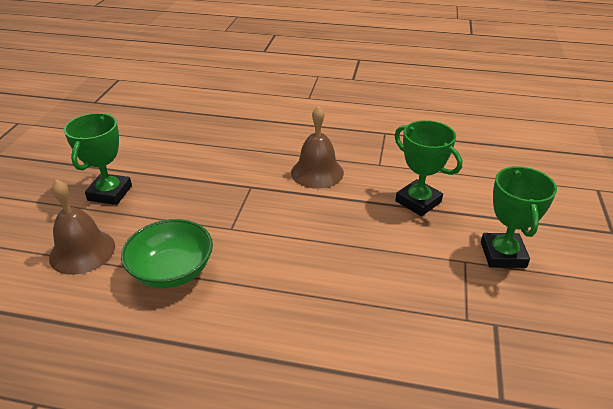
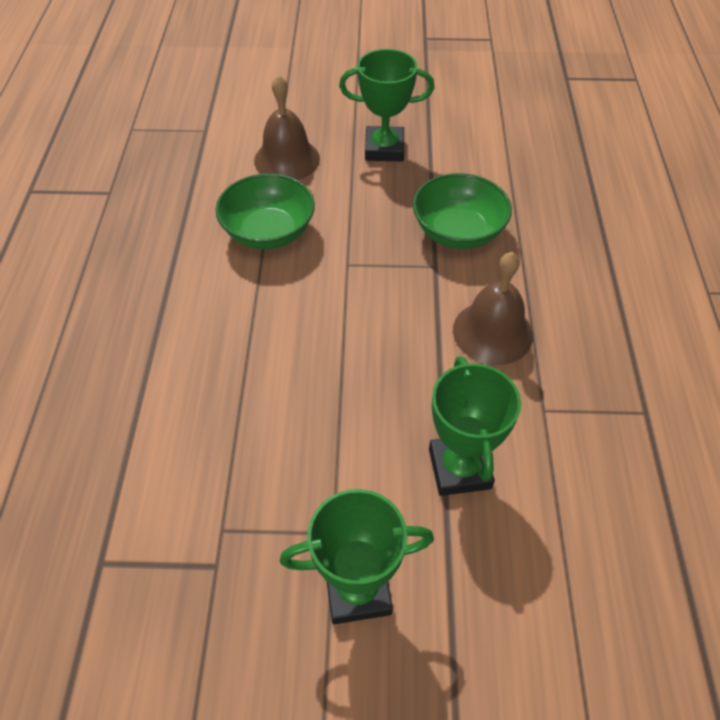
camera: 80 degrees right, 15 degrees up
(222, 171) = (458, 232): none -> green bowl
(418, 201) = (459, 468): green trophy -> green trophy turned 45 degrees counterclockwise

